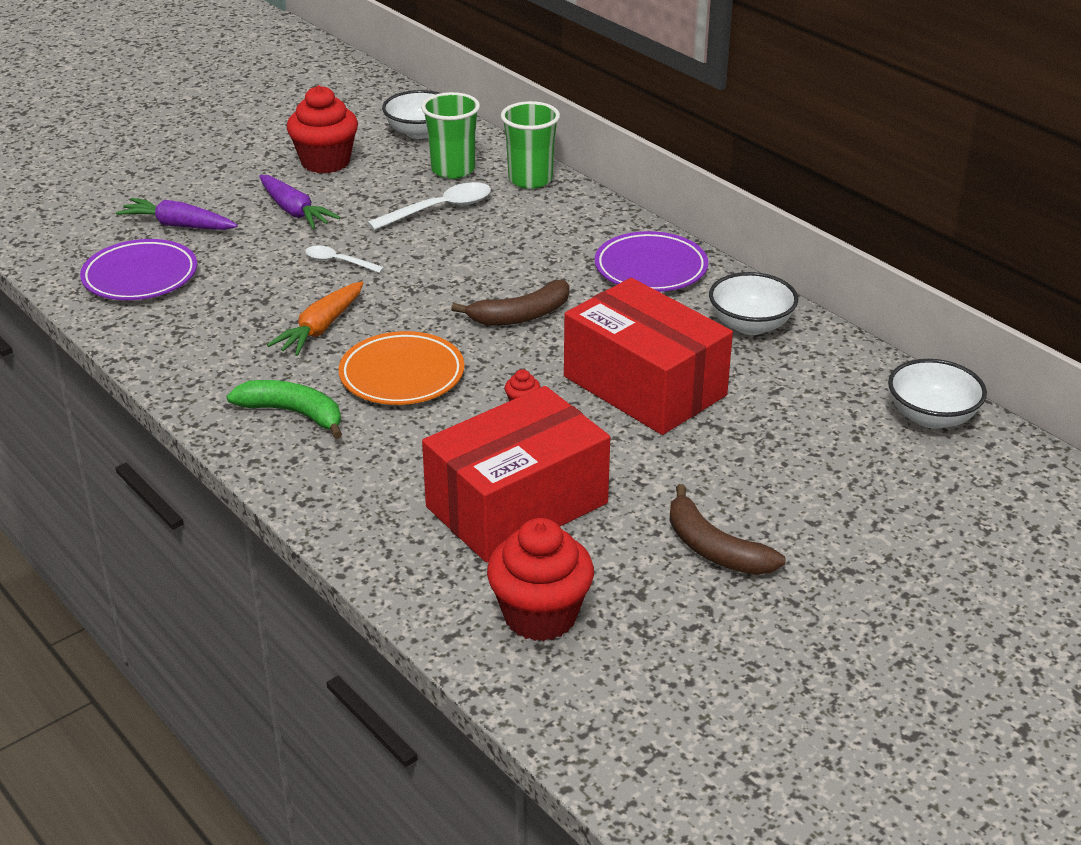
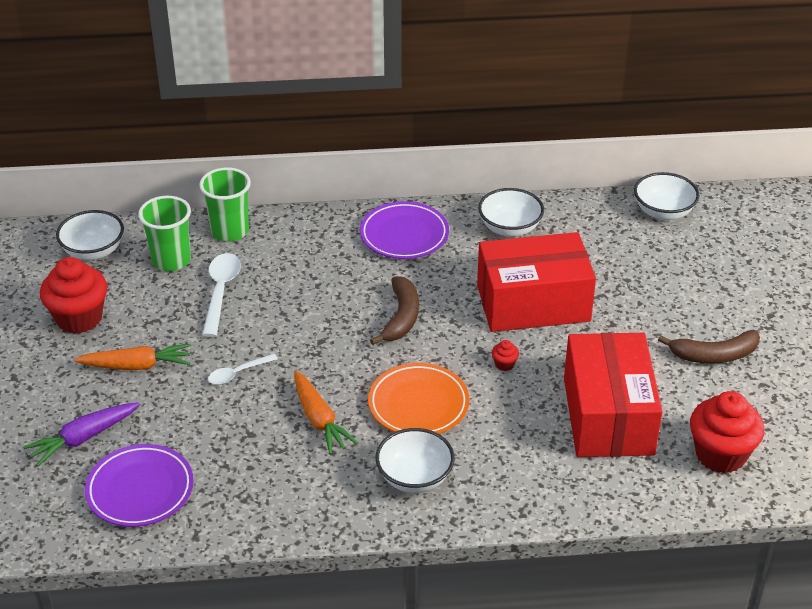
camera: 55 degrees left, 5 degrees up
(293, 413) = (414, 477): green banana -> white bowl
(294, 211) = (136, 366): purple carrot -> orange carrot

